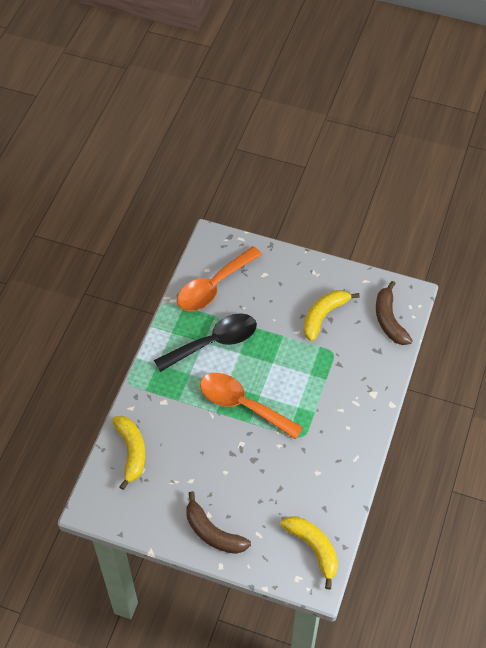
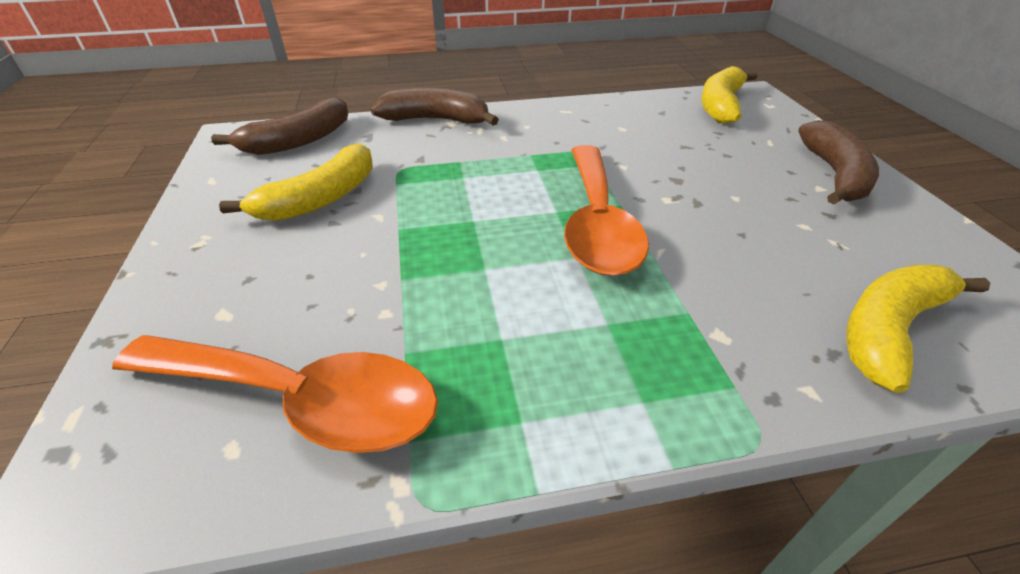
camera: 120 degrees left, 15 degrees down
(214, 342) = (488, 319): black spoon -> none
(324, 316) = (320, 198): yellow banana -> yellow banana turned 60 degrees counterclockwise
(380, 387) = (436, 120): none -> brown banana

